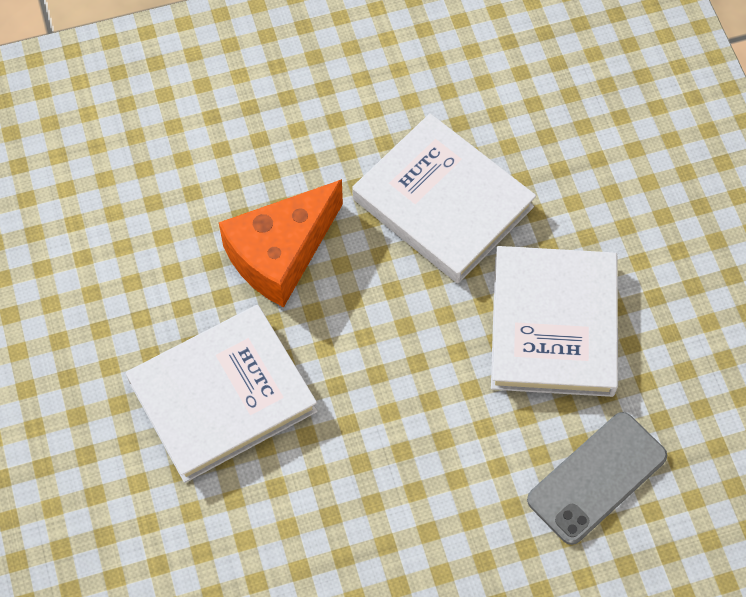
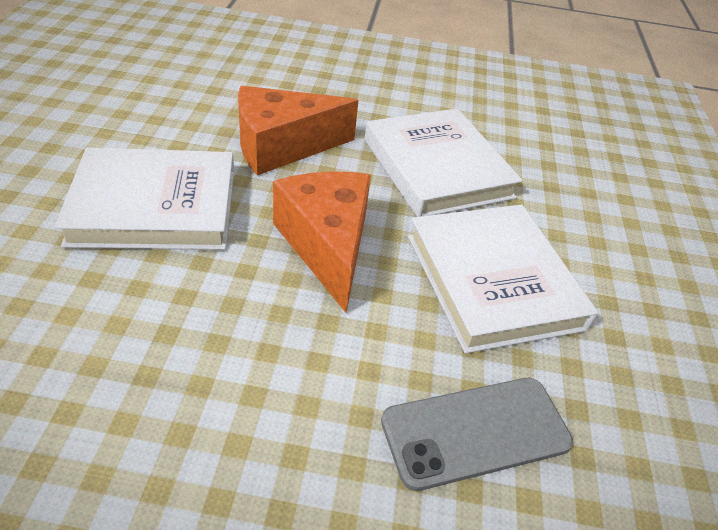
camera: 20 degrees right, 20 degrees down
(397, 360) = (327, 245): none -> orange cheese
(553, 325) = (493, 281): white book -> white book turned 45 degrees counterclockwise

